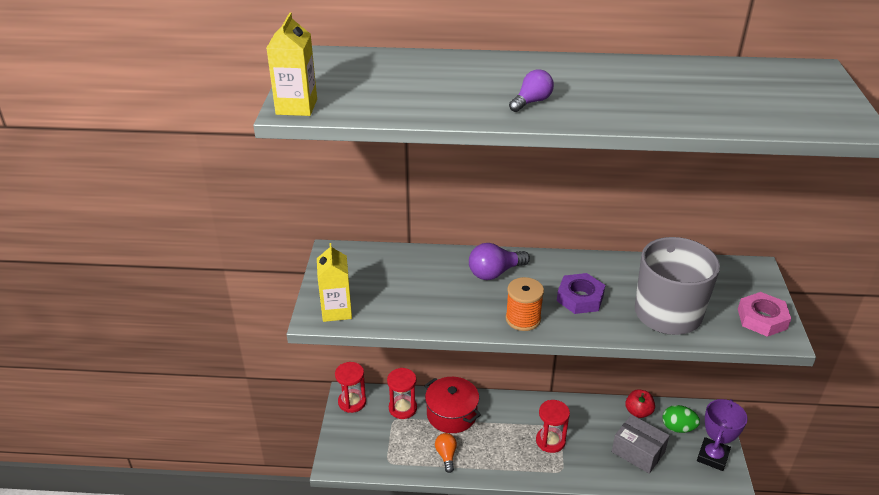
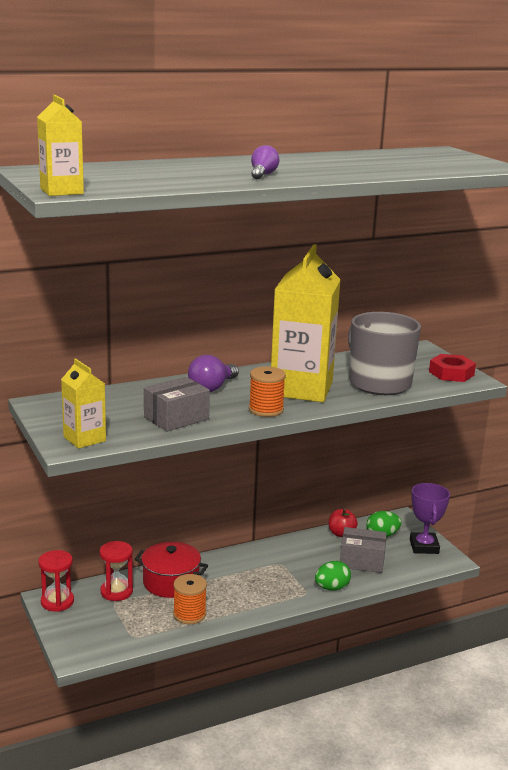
camera: 30 degrees left, 15 degrees down
(432, 306) = (176, 418): none -> grey box
(446, 455) = (189, 614): orange light bulb -> orange spool
(550, 441) = (280, 575): red hourglass -> none
(580, 298) = (301, 389): purple nut -> yellow carton
(589, 473) = (332, 588): none -> green egg
(762, 319) = (451, 373): pink nut -> red nut

